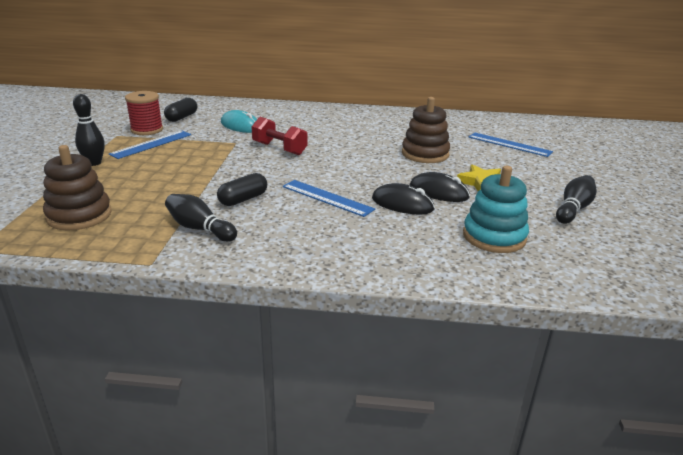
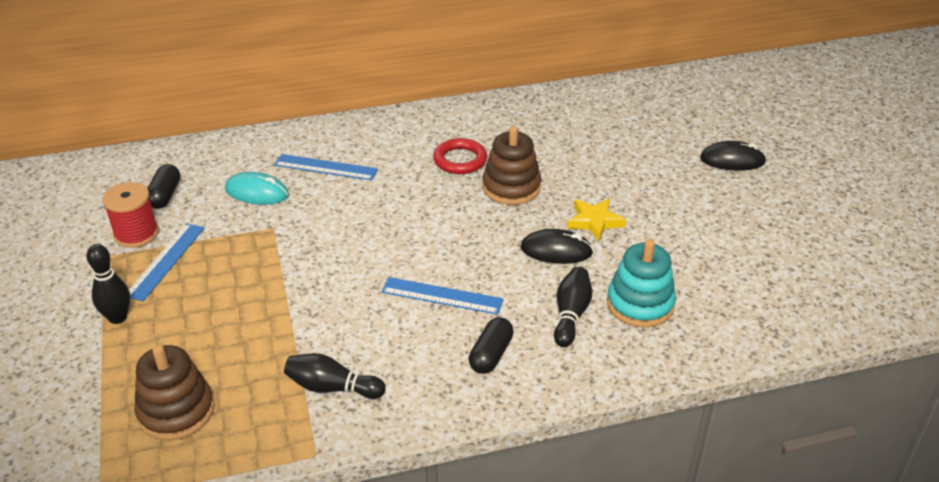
camera: 20 degrees left, 10 degrees up
(243, 199) = (349, 326): black capsule -> black capsule (491, 355)
(279, 149) = (335, 224): red dumbbell -> none
(395, 135) = (460, 160): none -> red ring
(402, 204) = (527, 281): black mouse -> black mouse (732, 160)
(509, 144) = (596, 143): blue ruler -> blue ruler (326, 167)
(573, 209) = (700, 238): black bowling pin -> black bowling pin (571, 315)

